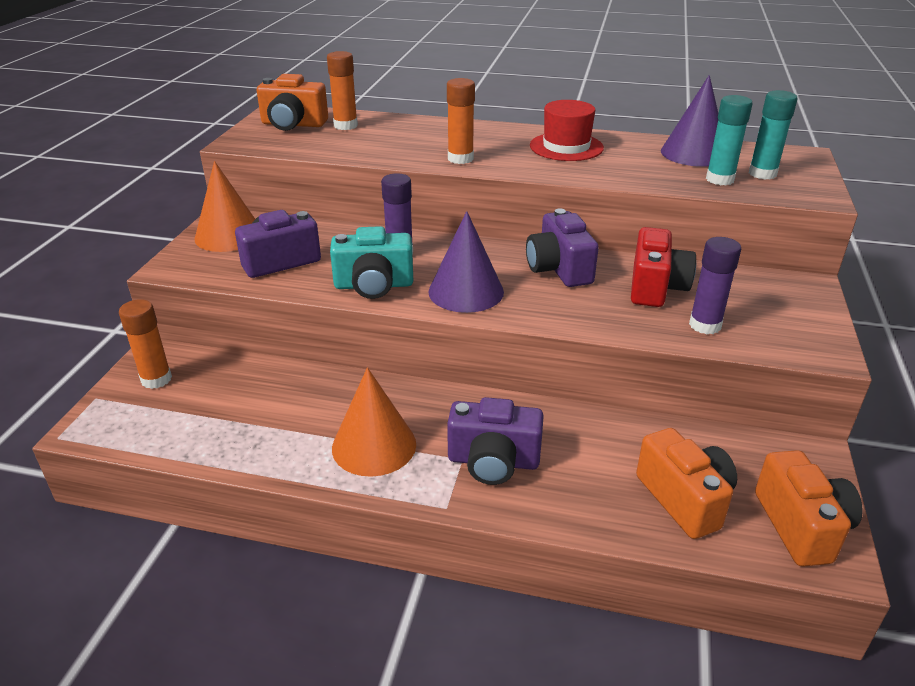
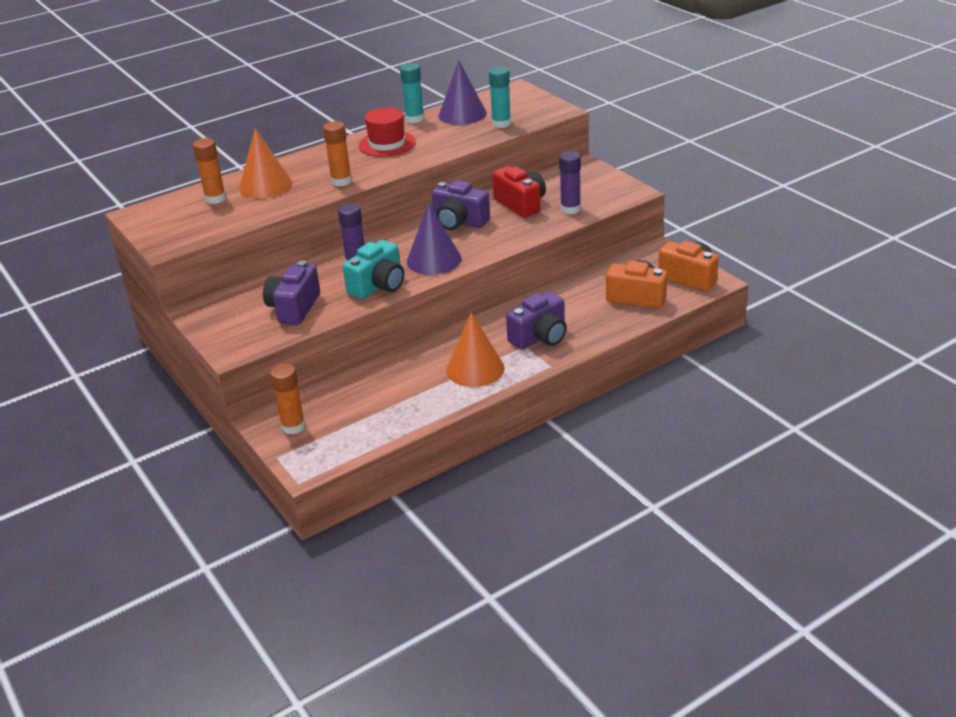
camera: 45 degrees left, 0 degrees up
(229, 235) = (224, 316): orange cone -> orange cone (265, 185)
(293, 124) = (175, 216): orange camera -> none
(762, 174) = (515, 110): turquoise glue stick -> turquoise glue stick (414, 119)

